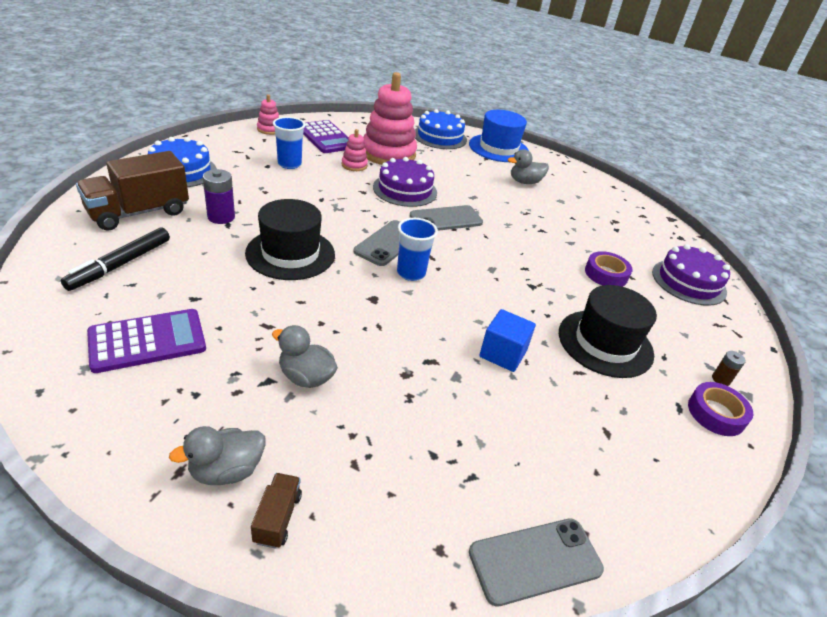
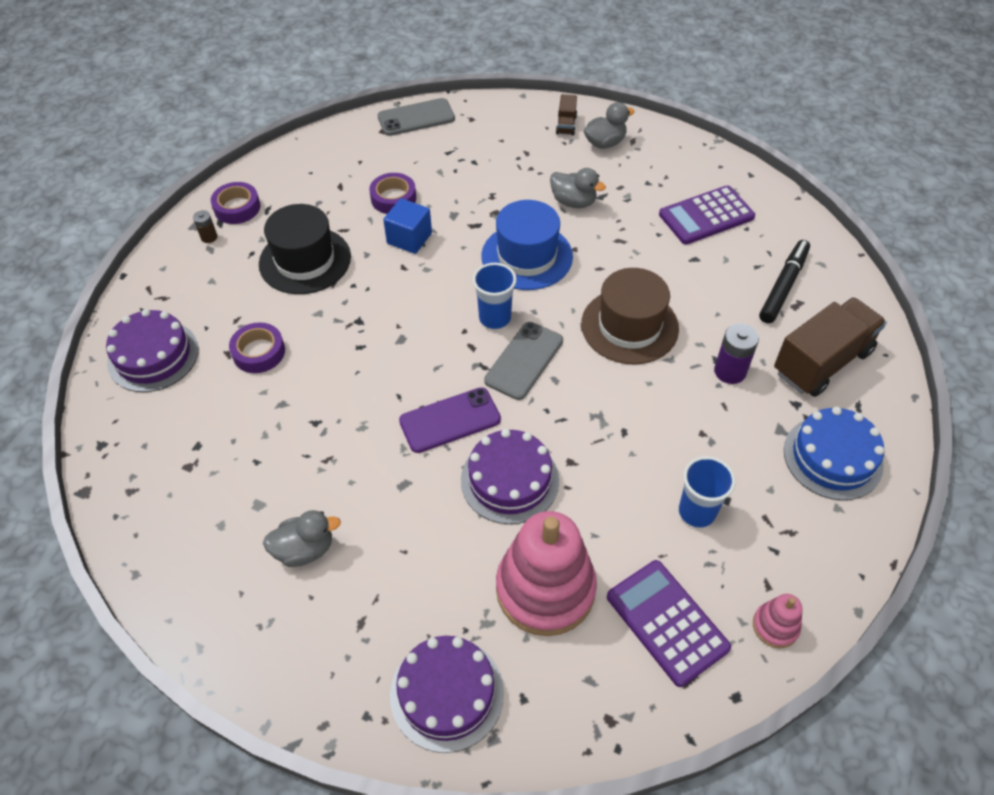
camera: 175 degrees left, 15 degrees up
(290, 253) = (629, 326): black hat -> brown hat
(354, 165) = (597, 534): pink stacking toy -> none
(440, 137) = (447, 693): blue cake -> purple cake
(446, 219) = (450, 420): grey phone -> purple phone
(498, 148) = (325, 674): blue hat -> blue hat (527, 256)
(533, 406) = (393, 198): none -> purple tape

